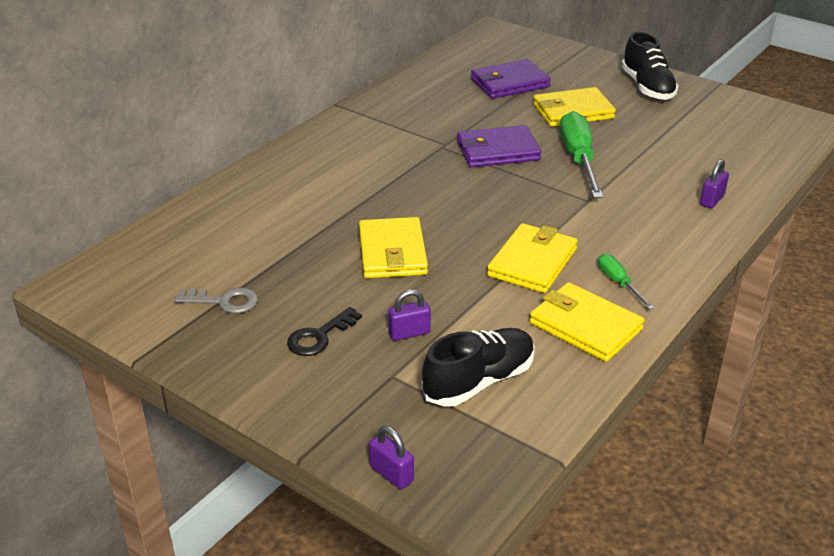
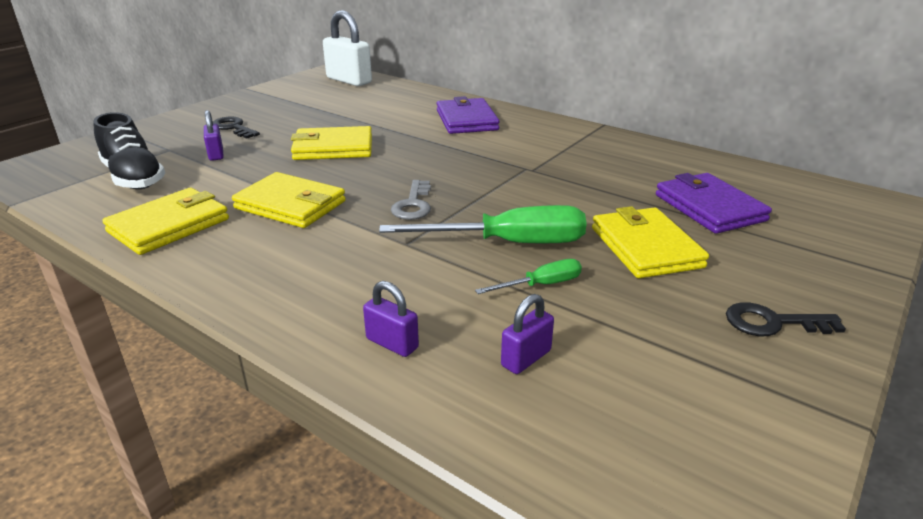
camera: 90 degrees right, 5 degrees down
(133, 264) = (349, 80): none -> white padlock
(224, 301) = (293, 102): grey key -> grey key (413, 204)
(391, 474) = (67, 150): purple padlock -> purple padlock (526, 358)
(497, 151) = (521, 195): purple wallet -> purple wallet (466, 120)
(618, 283) = (229, 249): green screwdriver -> green screwdriver (541, 285)
(647, 87) = (773, 323): black shoe -> black key

